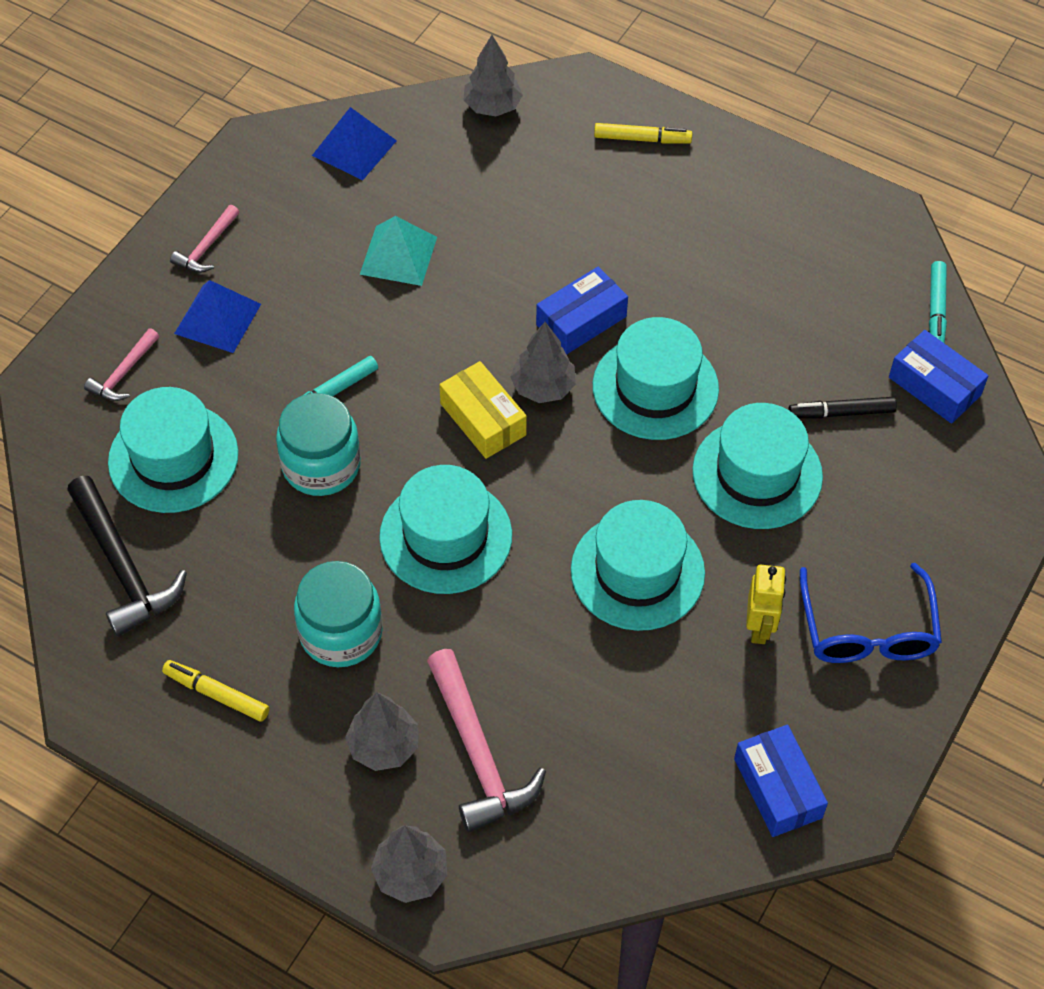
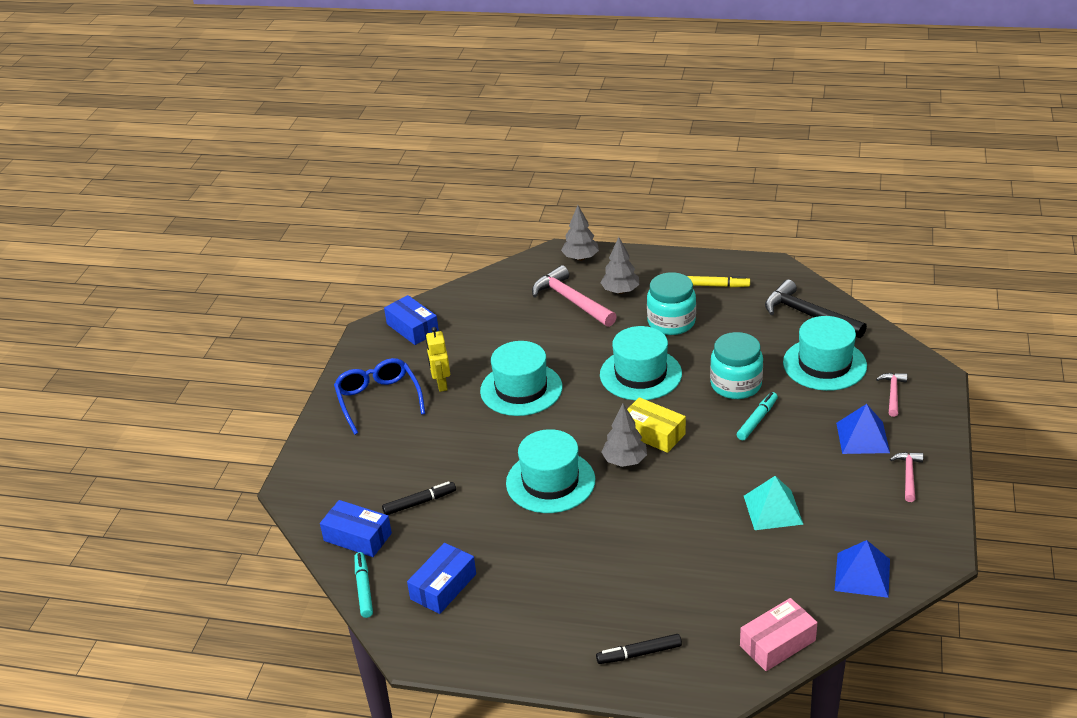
camera: 165 degrees right, 20 degrees down
(492, 106) = (777, 643): grey tree -> pink box
(581, 320) = (620, 506): blue box -> blue box (443, 586)
(642, 139) = (639, 653): yellow marker -> black marker
(757, 474) = (466, 454): turquoise hat -> none

